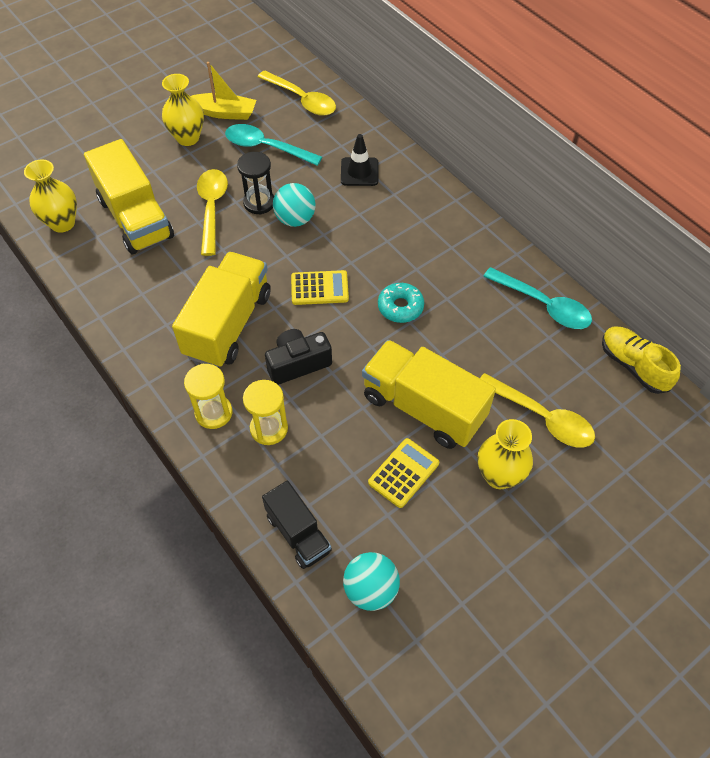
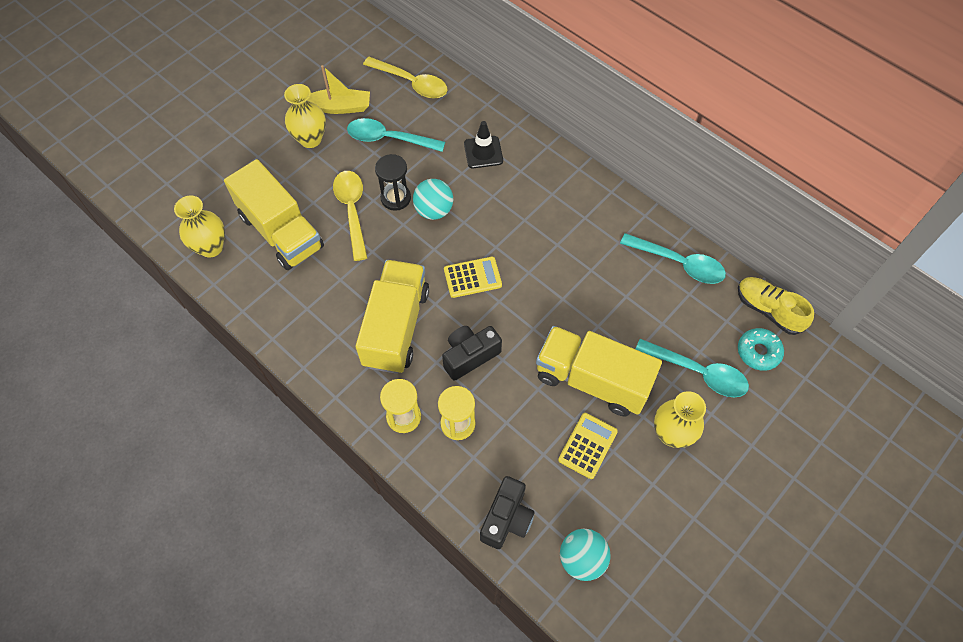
camera: 10 degrees left, 5 degrees up
(298, 533) = (507, 518): black truck -> black camera
(400, 307) = (551, 285): turquoise donut -> turquoise donut (758, 352)
(542, 417) = (698, 372): yellow spoon -> turquoise spoon

